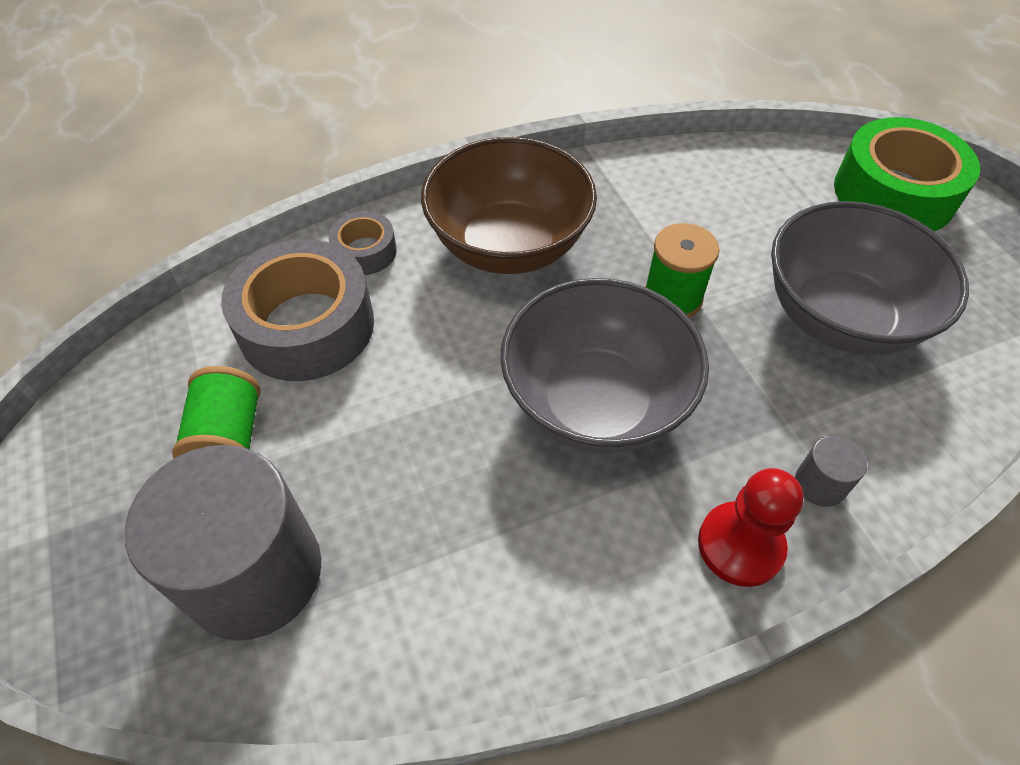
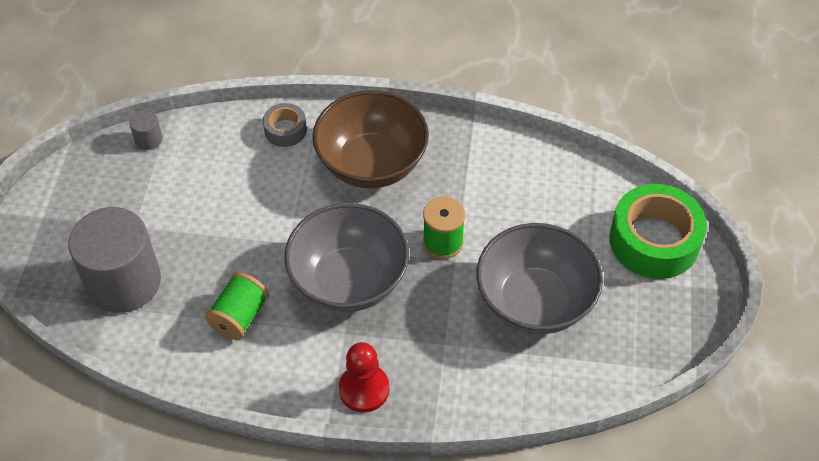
camera: 30 degrees right, 0 degrees up
(229, 438) = (149, 208): green spool -> green spool (239, 316)
(307, 326) = (225, 162): grey tape -> none
(820, 484) = (433, 383): grey cylinder -> grey cylinder (148, 139)

